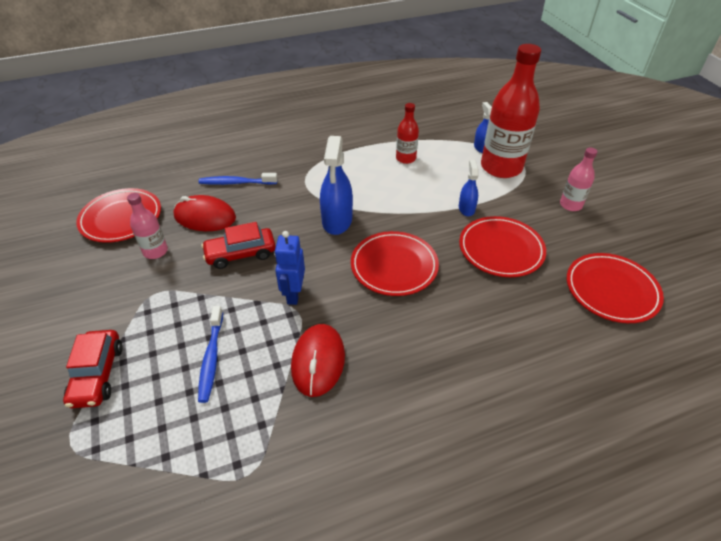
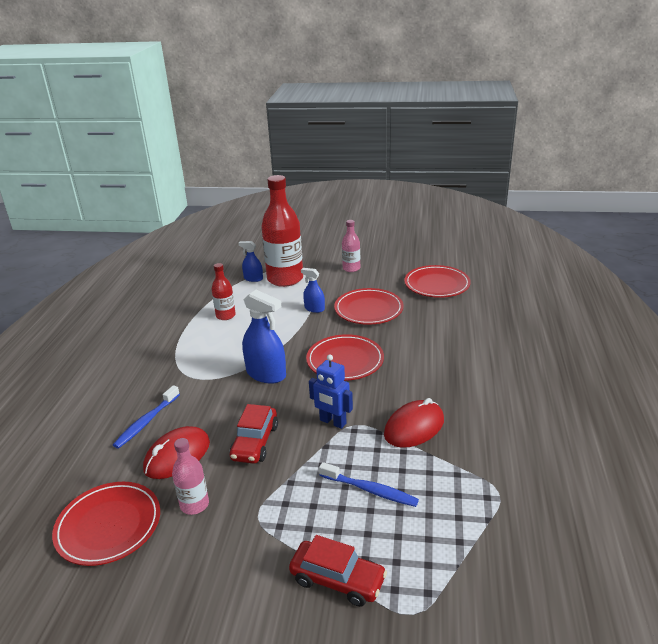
camera: 60 degrees left, 15 degrees down
(318, 361) = (414, 427): red mouse -> red mouse turned 75 degrees counterclockwise

